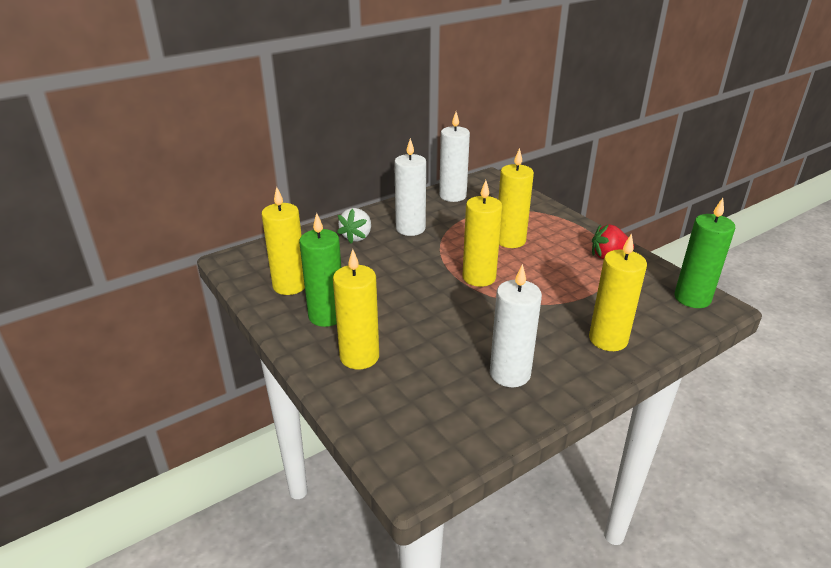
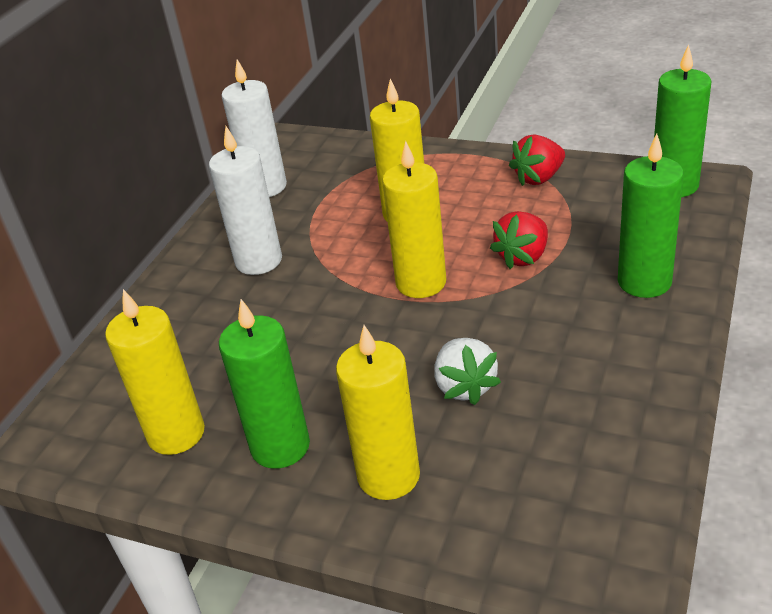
camera: 30 degrees left, 5 degrees up
(357, 237) = (195, 310): white strawberry -> white strawberry (465, 386)
(510, 374) = (589, 386): white candle -> none
(550, 292) = (523, 257): none -> red strawberry
(608, 339) = (644, 282): yellow candle -> green candle

